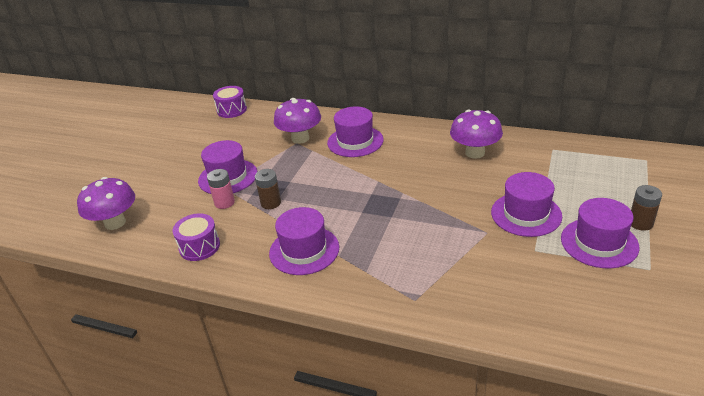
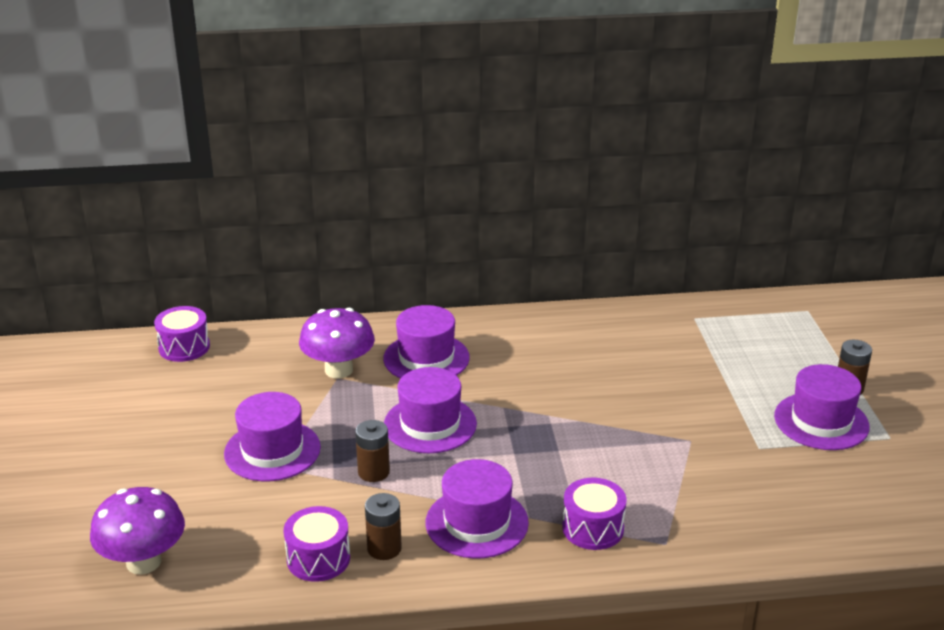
camera: 30 degrees left, 5 degrees down
(224, 202) = (301, 488): pink battery -> none
(239, 251) = (384, 548): none -> brown battery
(373, 275) = (593, 528): none -> purple drum
(475, 153) = (602, 342): purple mushroom -> none
(526, 214) = (720, 407): purple hat -> purple hat (430, 424)

